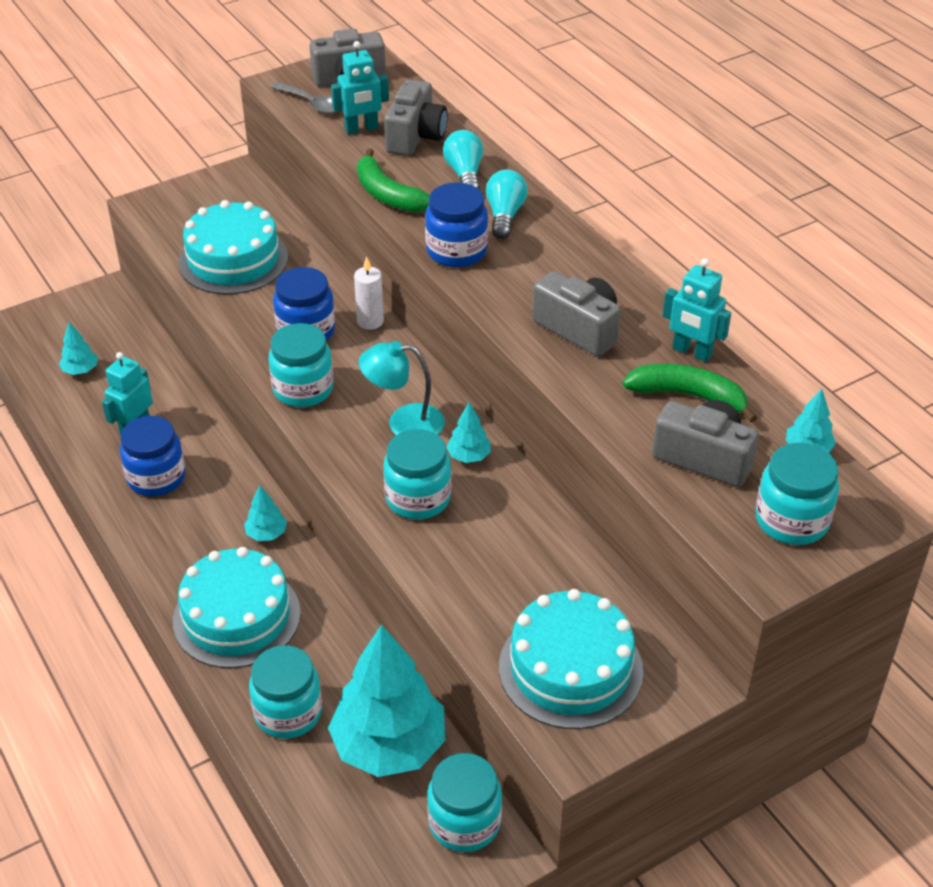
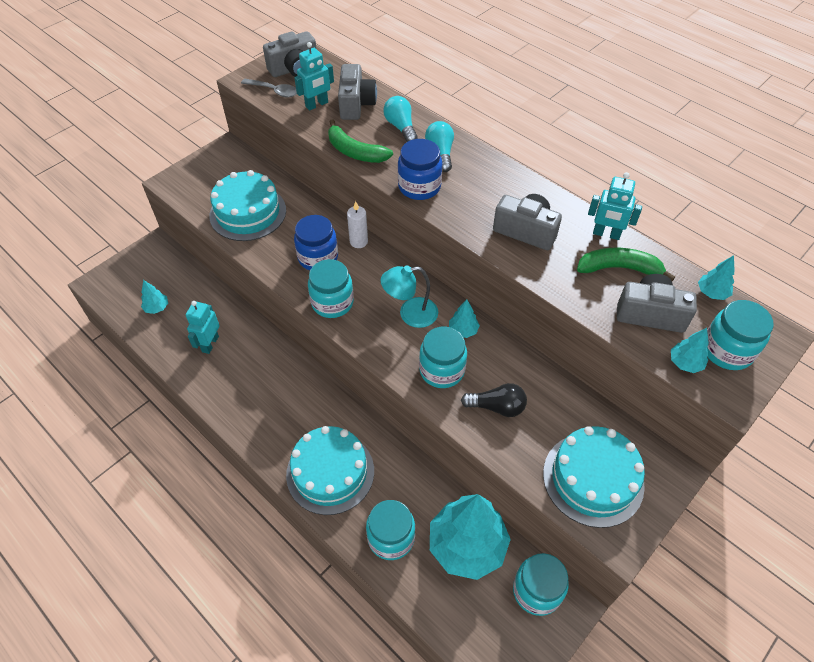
camera: 15 degrees left, 10 degrees up
(156, 478) = (238, 378): blue jar -> none
(266, 534) = (328, 404): turquoise tree -> turquoise tree (685, 363)
(475, 557) = (497, 407): none -> black light bulb

